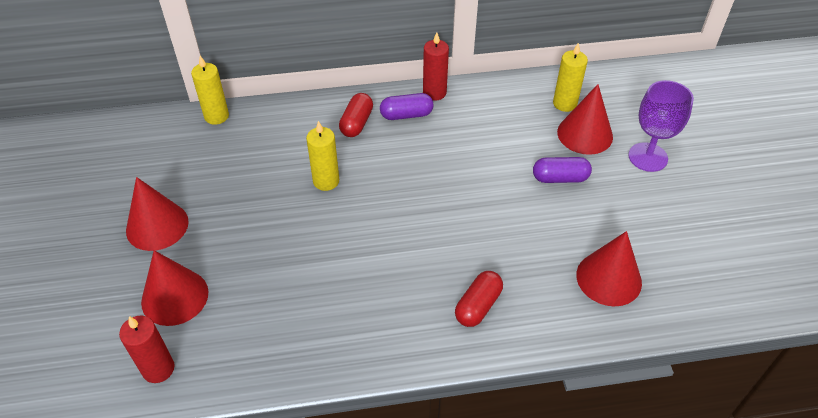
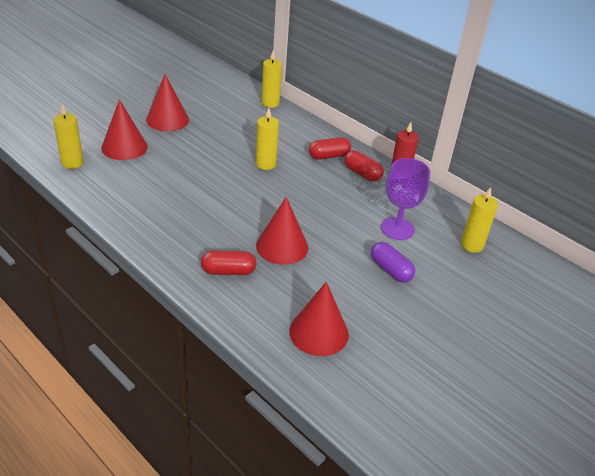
camera: 50 degrees right, 10 degrees down
(158, 369) = (72, 163): red candle -> yellow candle
(406, 115) = (362, 173): purple capsule -> red capsule
(585, 134) = (453, 268): red cone -> red cone (282, 246)
(648, 157) = (472, 313): purple goblet -> purple goblet (397, 228)

